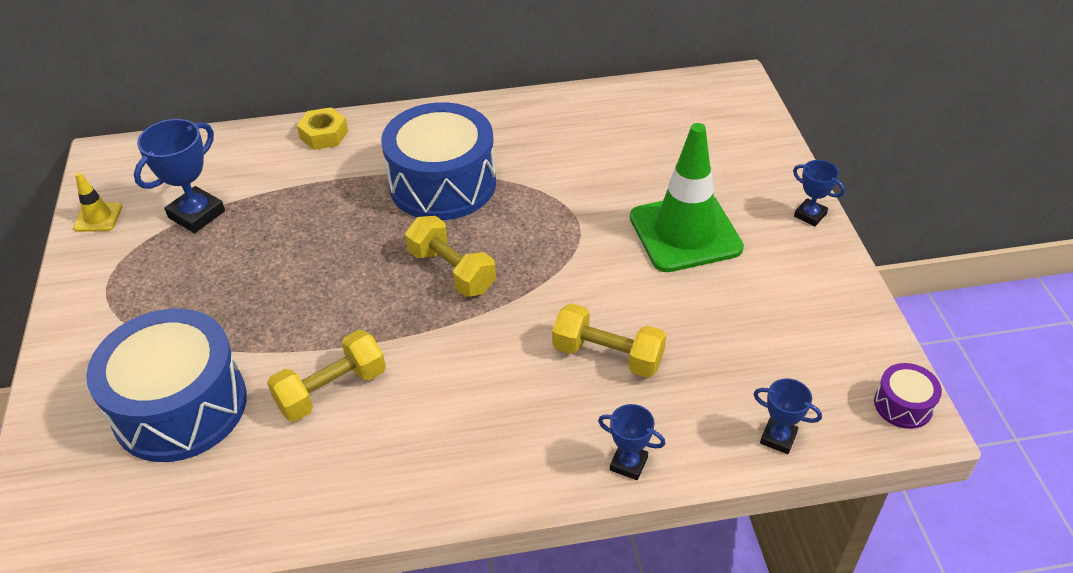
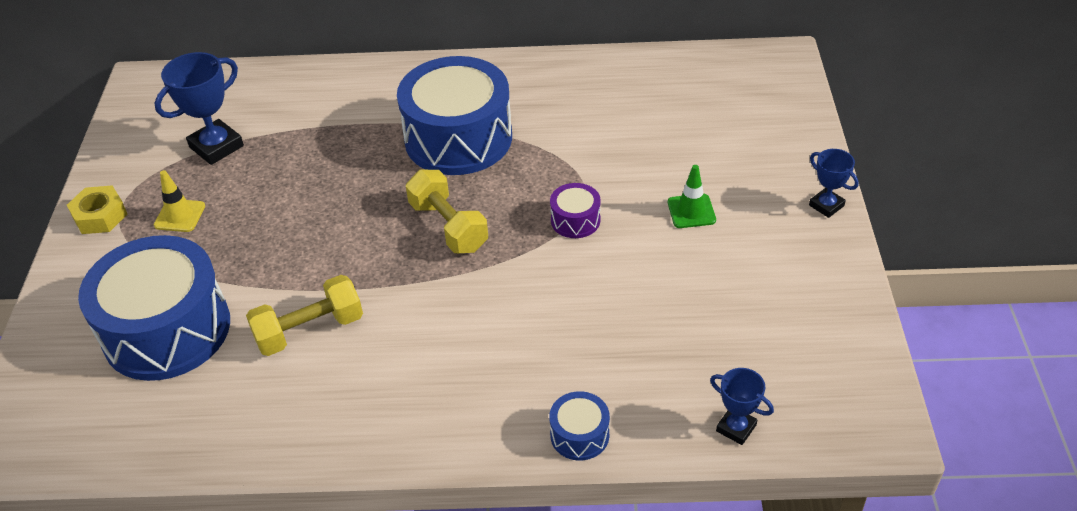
camera: 10 degrees right, 0 degrees up
(98, 217) = (125, 141): yellow traffic cone -> yellow traffic cone (180, 216)
(324, 135) = (353, 78): yellow nut -> yellow nut (100, 216)
(608, 355) = (584, 326): yellow dumbbell -> none
(628, 464) = (579, 435): blue trophy -> blue drum
(685, 233) = (691, 211): green traffic cone -> green traffic cone, size x0.44
(903, 405) = (874, 410): purple drum -> purple drum (575, 220)

